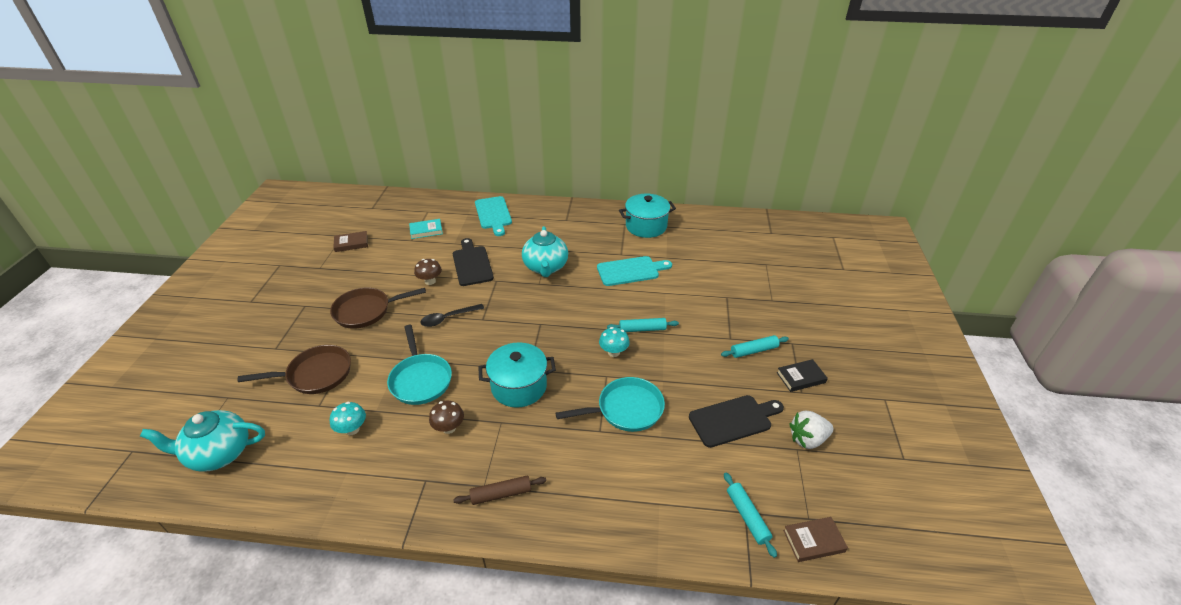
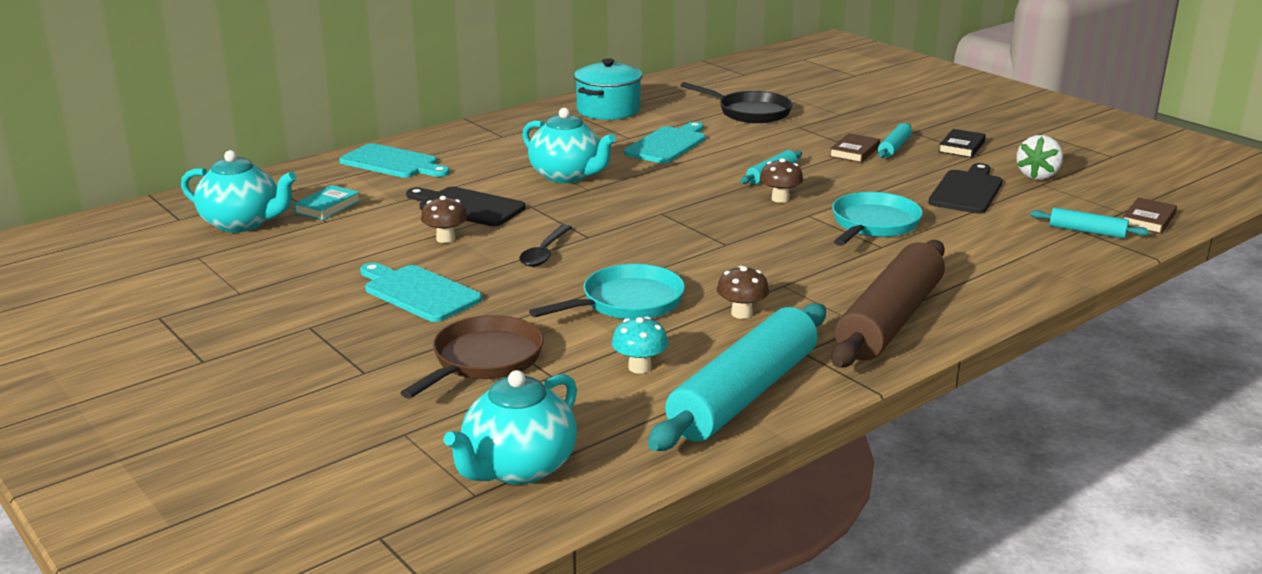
camera: 45 degrees left, 15 degrees down
(351, 243) = (234, 256): brown book -> brown book (854, 152)
(354, 487) = (744, 394): none -> turquoise rolling pin
(366, 311) = (418, 292): brown pan -> turquoise cutting board
(385, 224) = (243, 223): none -> turquoise teapot
(420, 379) = (627, 302): turquoise pan -> turquoise pan turned 60 degrees counterclockwise
(501, 494) = (890, 320): brown rolling pin -> brown rolling pin, size x2.23
(519, 386) = (744, 258): turquoise pot -> none
(613, 352) = (780, 199): turquoise mushroom -> brown mushroom
(718, 269) = (750, 112): none -> black pan

